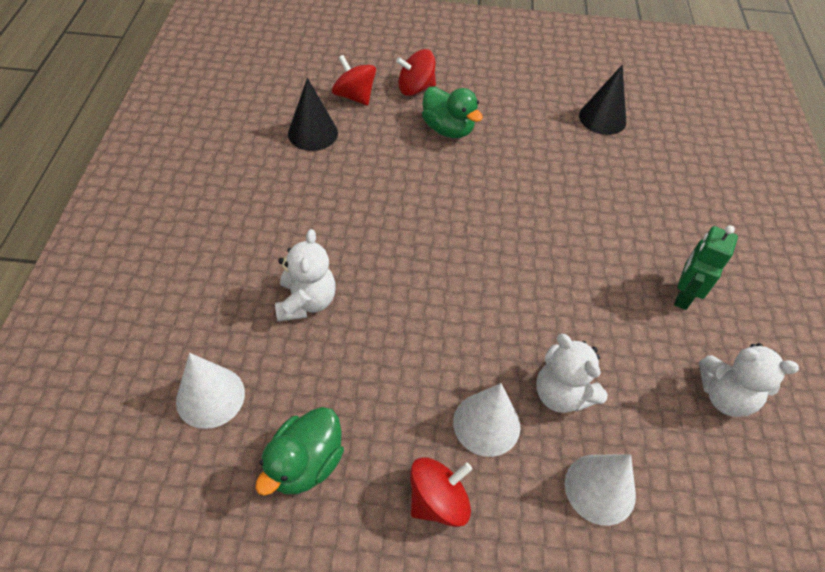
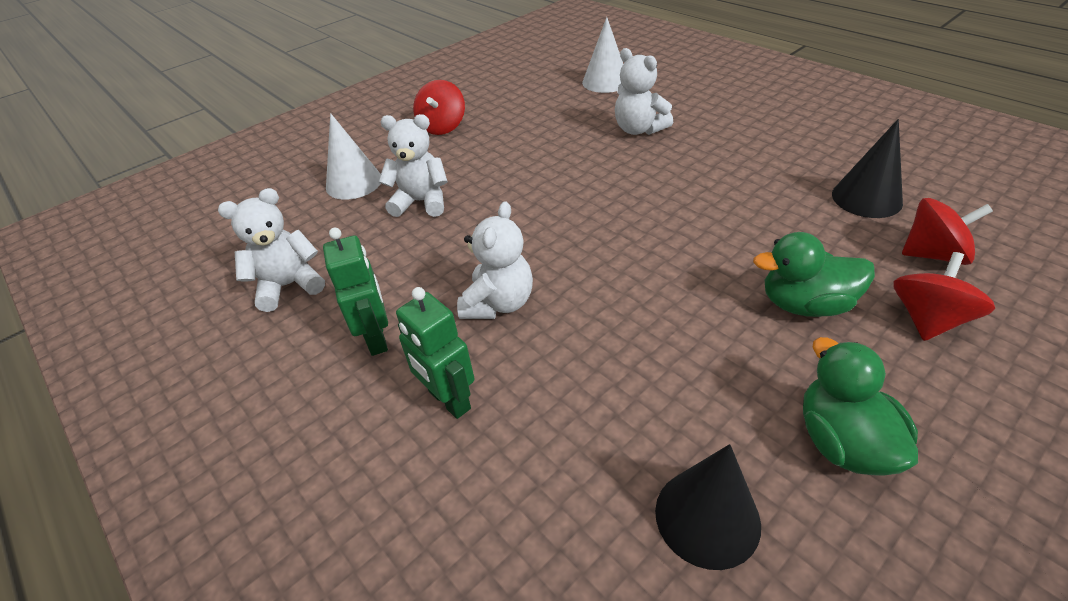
camera: 140 degrees right, 10 degrees down
(305, 463) = (524, 97): green duck -> green duck (842, 441)
(486, 424) = (453, 161): white cone -> none
(591, 255) = (499, 303): none -> white teddy bear
(667, 229) = (449, 400): none -> green robot

